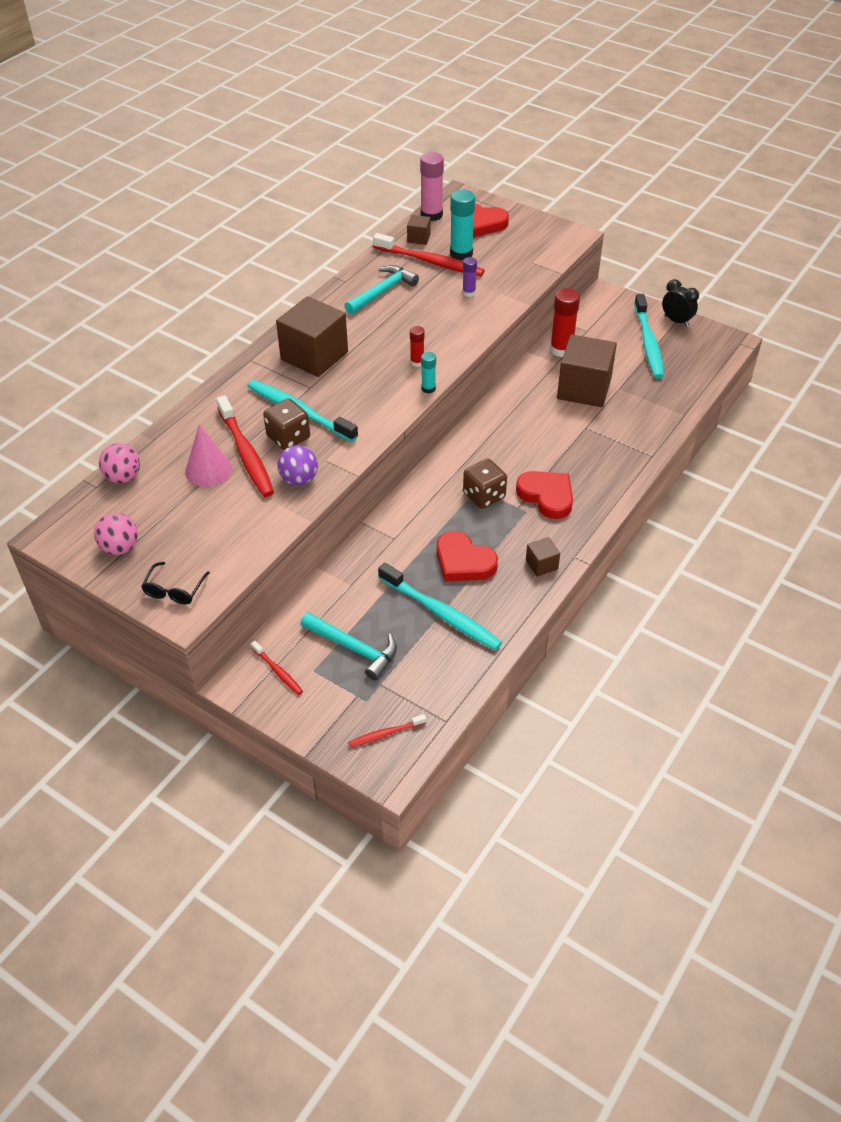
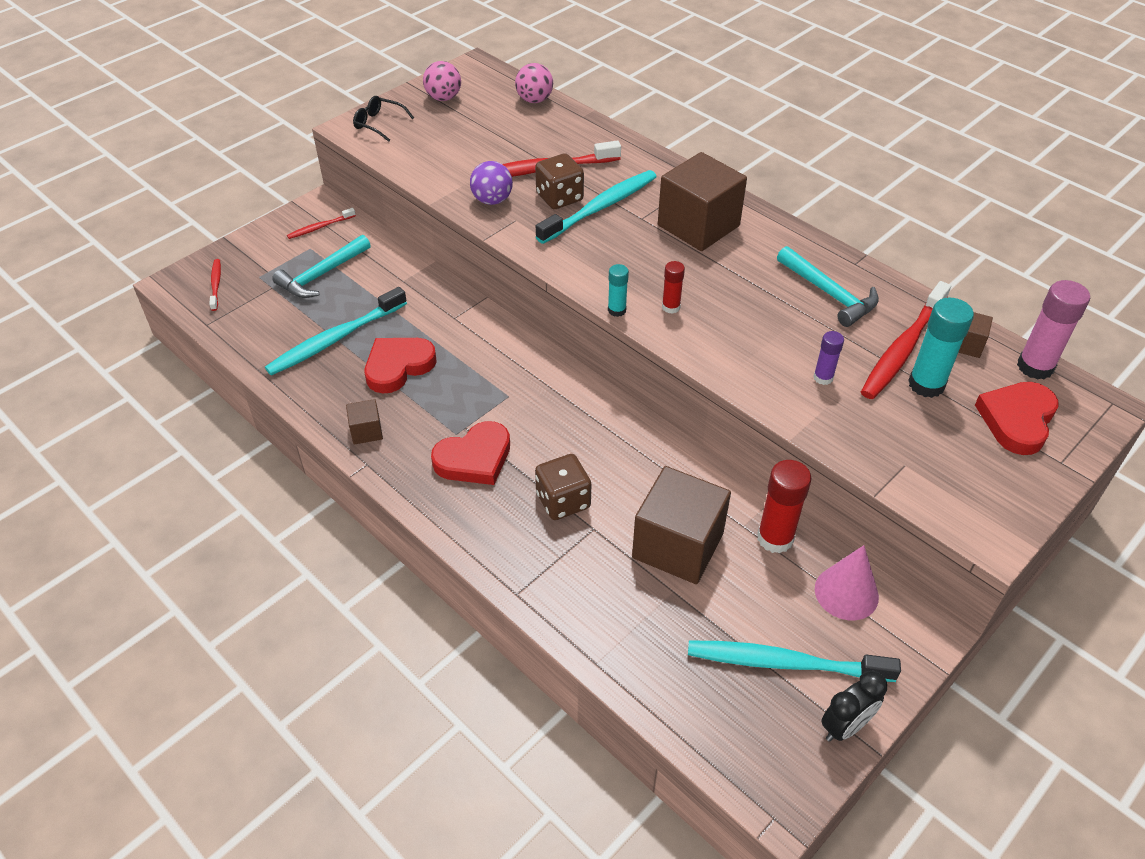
camera: 100 degrees right, 0 degrees up
(208, 470) = (527, 146): pink cone -> pink cone (846, 592)
(484, 495) = (494, 400): brown dice -> brown dice (563, 501)

